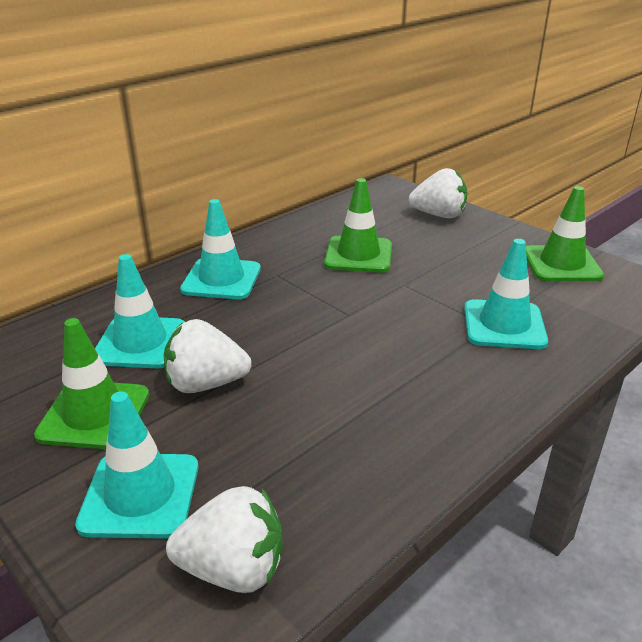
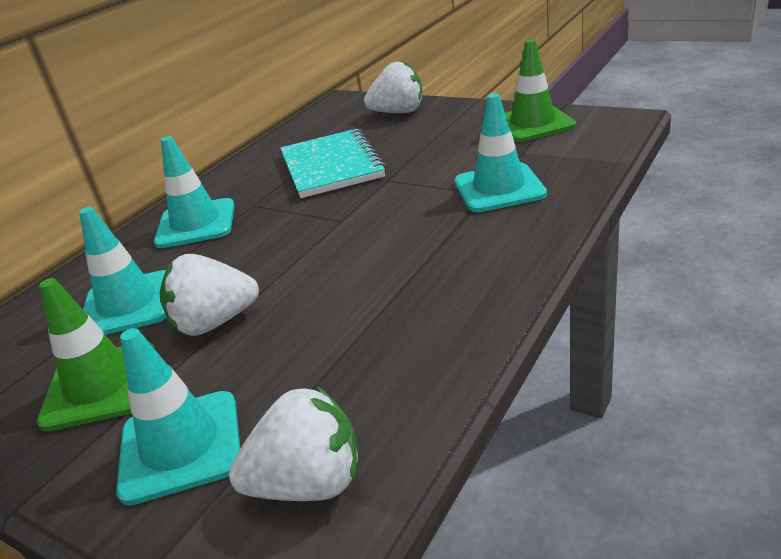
camera: 10 degrees left, 0 degrees up
(358, 255) = (331, 166): green traffic cone -> turquoise notebook

